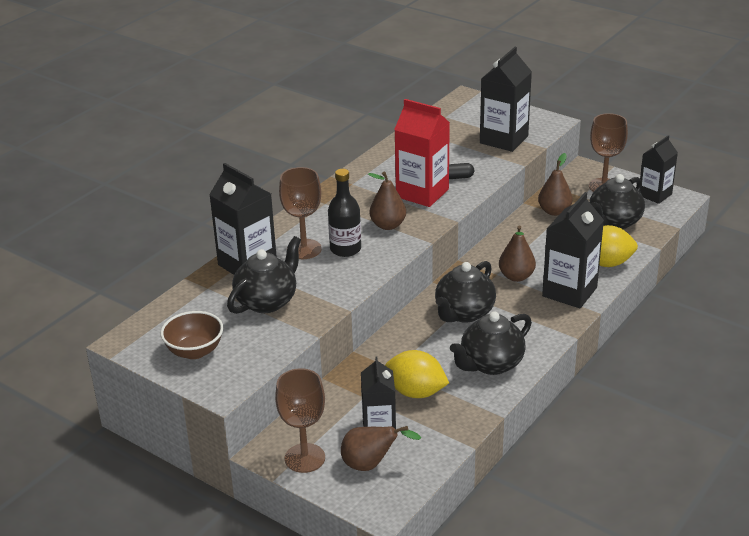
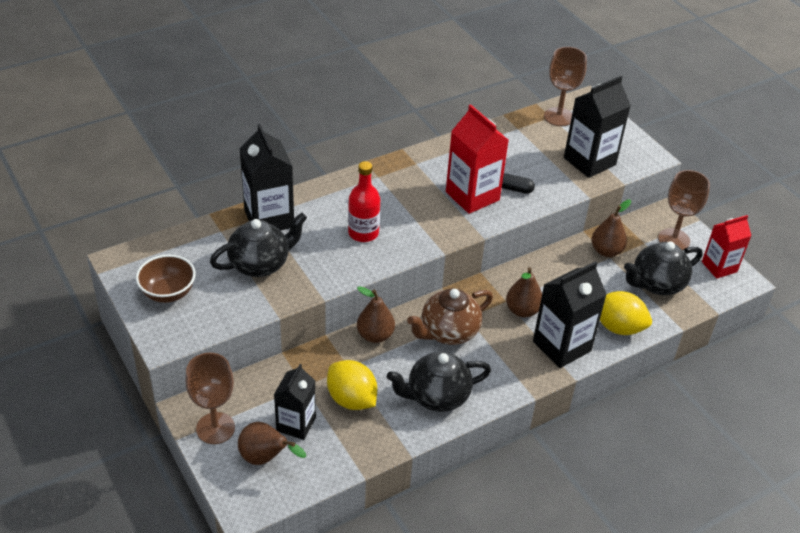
camera: 20 degrees right, 10 degrees up
(304, 249) = (327, 220): brown goblet -> brown goblet (558, 117)
(345, 249) = (363, 233): black bottle -> red bottle
(388, 225) = (418, 220): brown pear -> brown pear (375, 335)
(464, 313) = (448, 332): black teapot -> brown teapot
(655, 195) = (719, 267): black carton -> red carton

